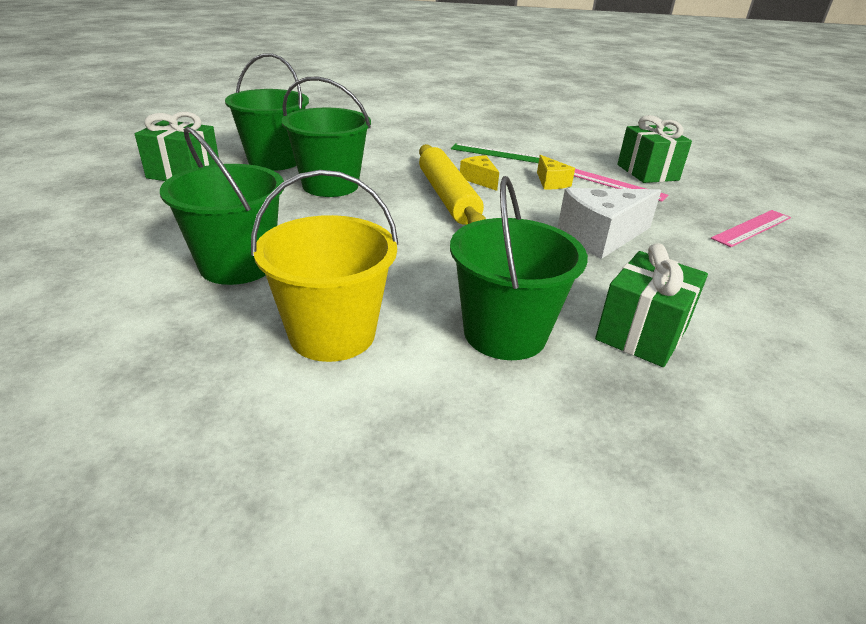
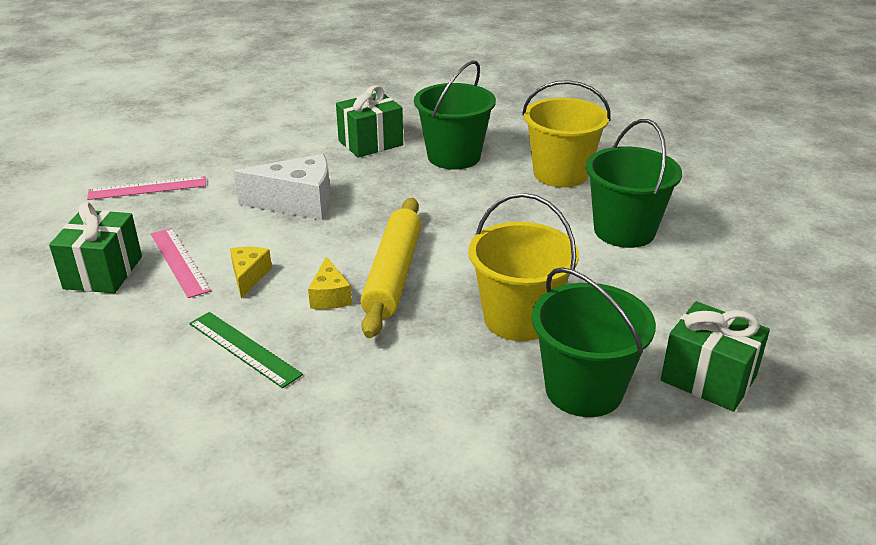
camera: 155 degrees left, 0 degrees up
(330, 185) = (518, 319): green bucket -> yellow bucket

